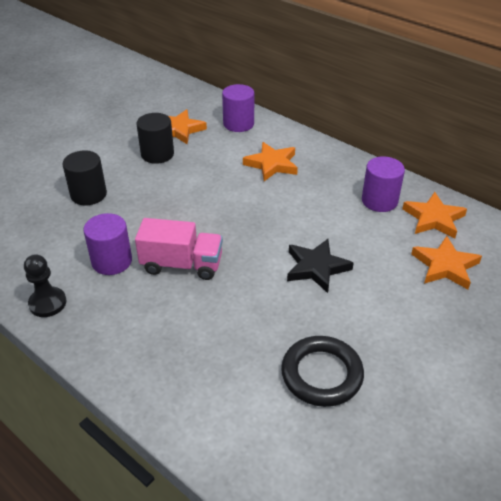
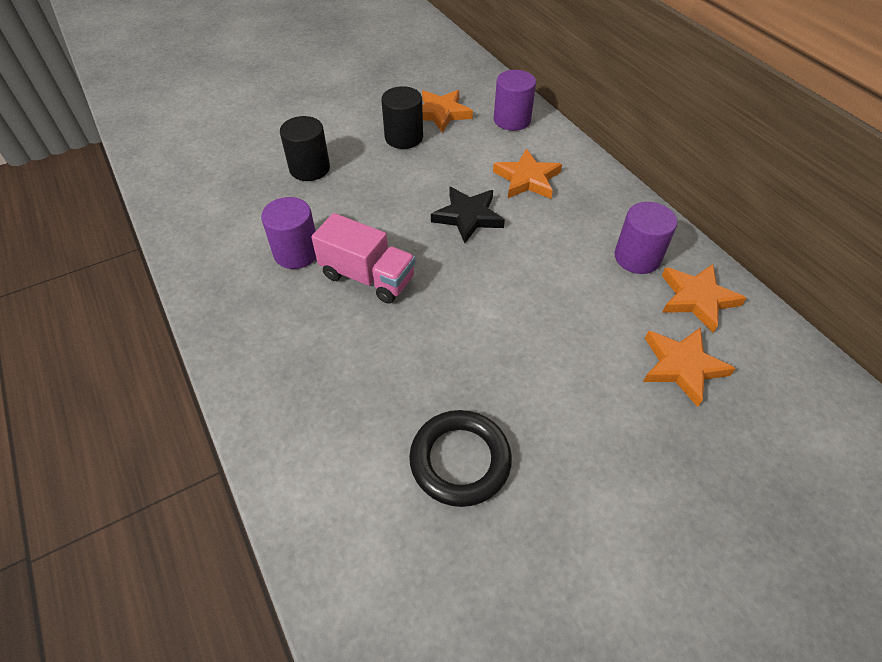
camera: 20 degrees right, 10 degrees up
(47, 303) = (211, 283): black pawn -> none
(316, 268) = (518, 323): black star -> black star (468, 217)

